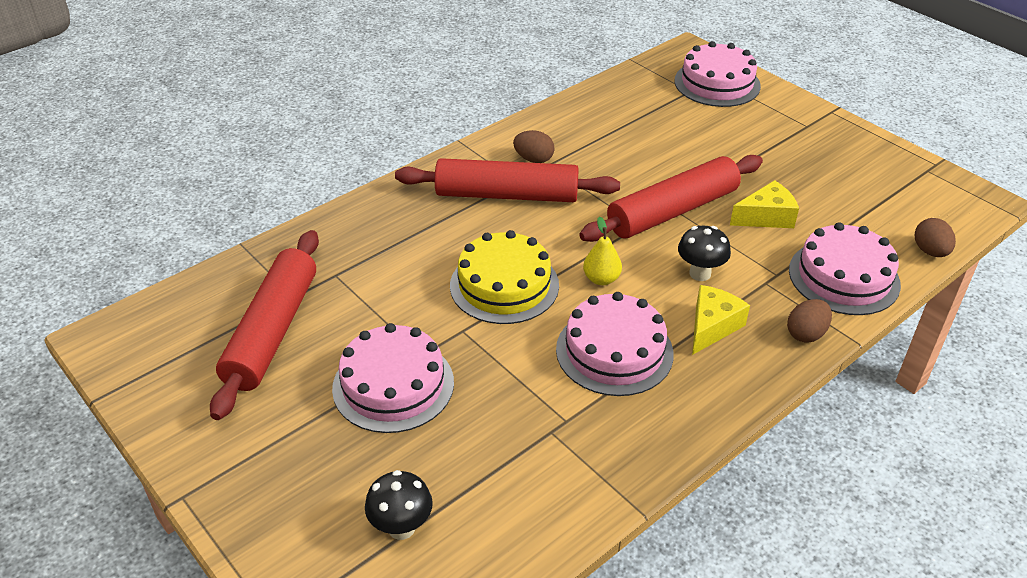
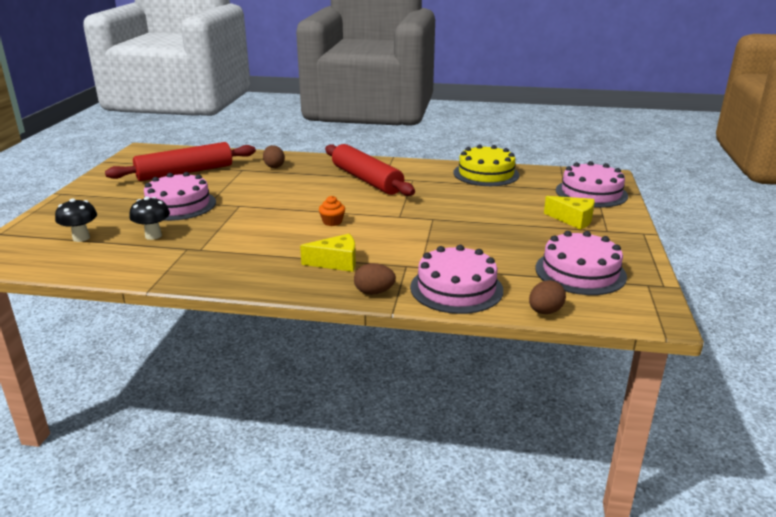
camera: 50 degrees right, 15 degrees down
(504, 285) = (289, 202): yellow cake -> yellow cake (486, 174)
(533, 159) = (410, 175): brown egg -> brown egg (274, 166)
(601, 279) = (332, 222): yellow pear -> orange cupcake
(614, 351) = (274, 243): pink cake -> pink cake (580, 272)
(672, 211) = (429, 220): red rolling pin -> none
(700, 273) = (382, 245): black mushroom -> black mushroom (153, 236)
(766, 217) = (475, 247): yellow cheese -> yellow cheese (573, 220)

